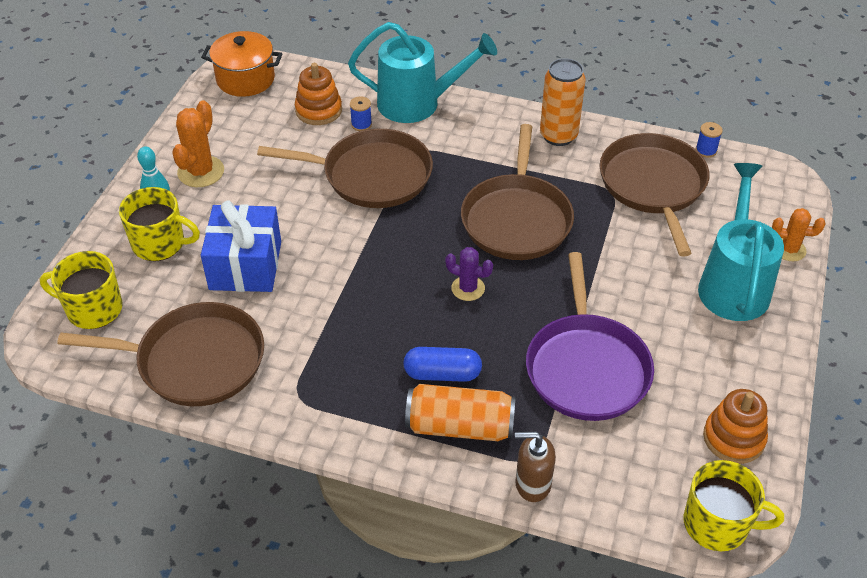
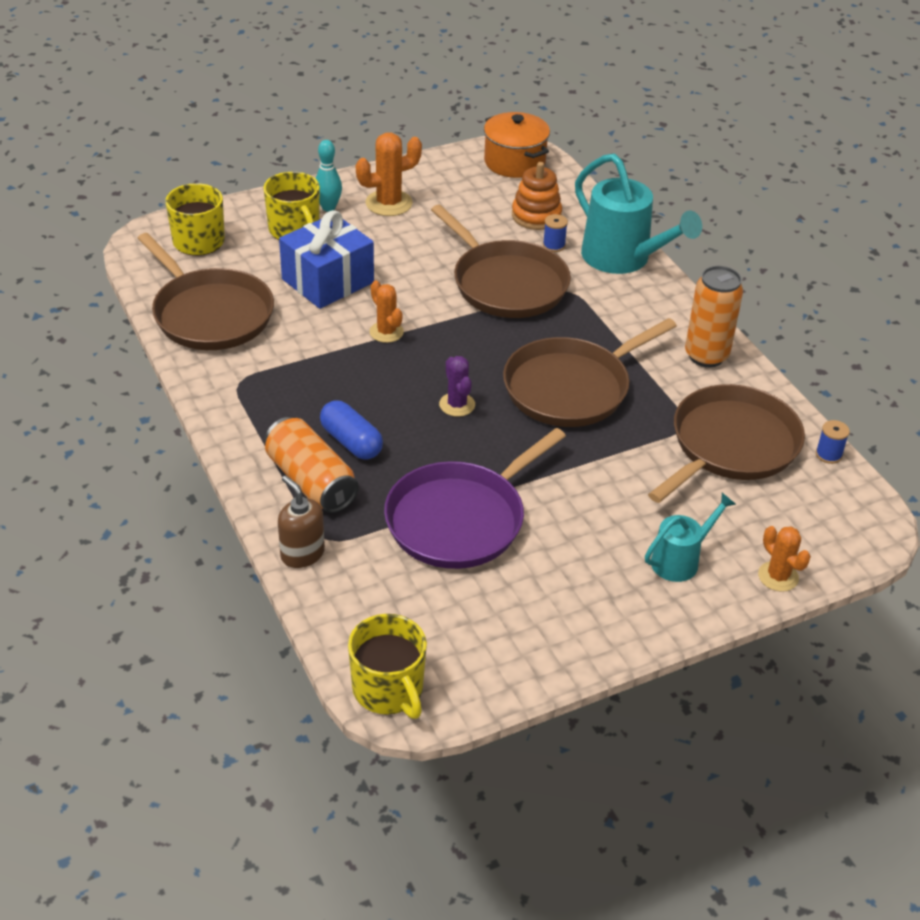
camera: 45 degrees right, 5 degrees down
(345, 272) = (386, 332): none -> orange cactus
(733, 283) = (680, 560): turquoise watering can -> turquoise watering can, size x0.56
(733, 438) = (495, 653): orange stacking toy -> none

